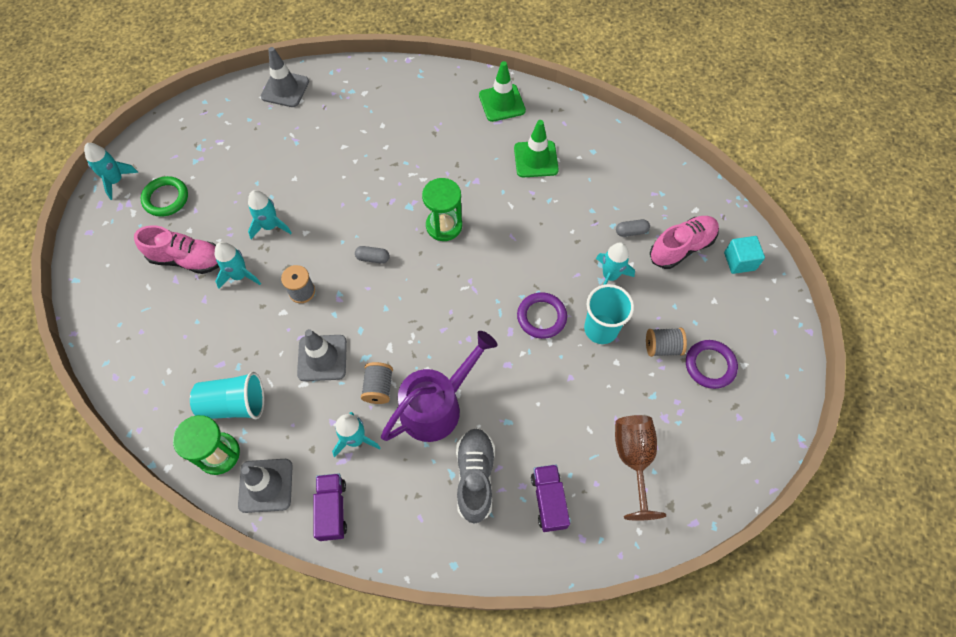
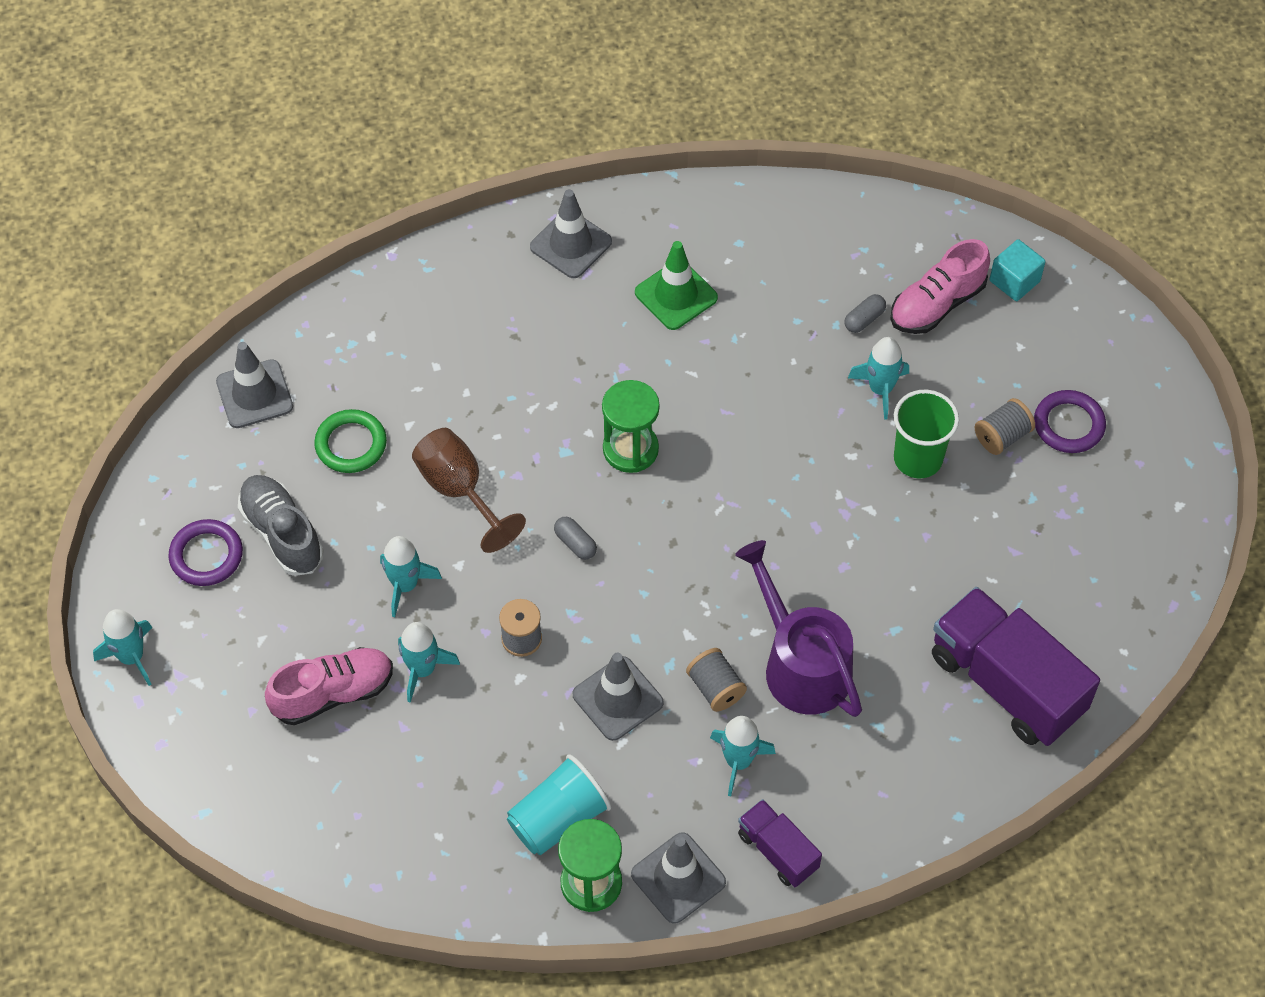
camera: 35 degrees left, 5 degrees down
(166, 198) = (227, 637): green ring -> green ring (351, 444)
(373, 258) = (575, 543): grey capsule -> grey capsule turned 75 degrees clockwise
(437, 405) = (800, 664): purple watering can -> purple watering can turned 45 degrees counterclockwise
(475, 477) = (907, 712): grey shoe -> grey shoe (282, 533)
(502, 103) = (571, 244): green traffic cone -> grey traffic cone
(541, 317) = (839, 487): purple ring -> purple ring (206, 555)
(548, 501) = (1006, 683): purple truck -> purple truck, size x1.93
(601, 329) = (918, 459): turquoise cup -> green cup
(633, 459) = (1062, 581): brown goblet -> brown goblet (459, 490)
(681, 247) = (937, 304): pink shoe -> pink shoe turned 150 degrees counterclockwise

